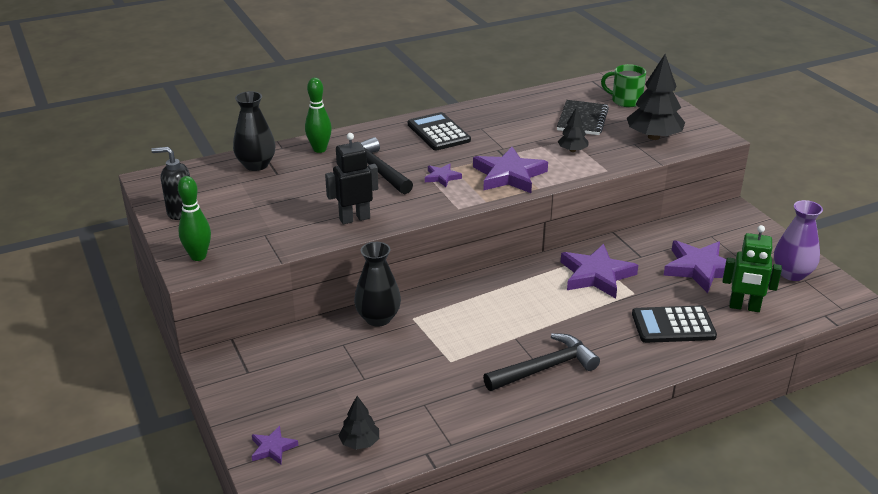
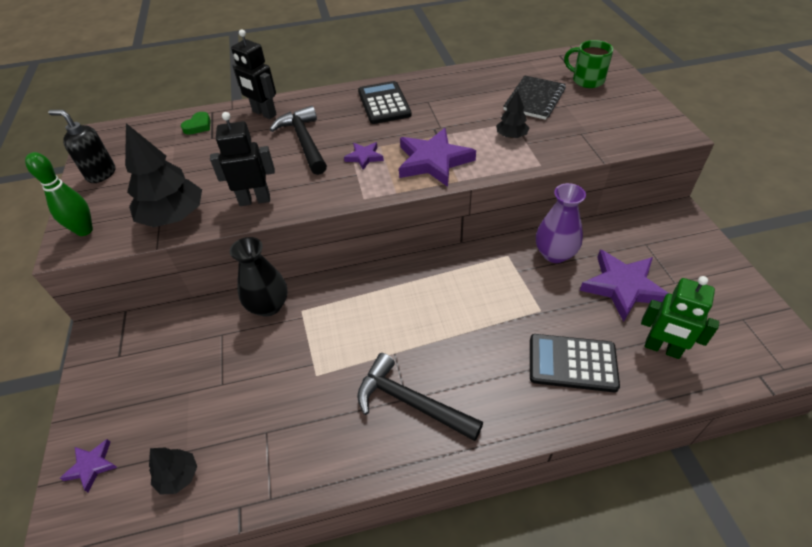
camera: 15 degrees right, 15 degrees up
(256, 165) = (198, 126): black vase -> green heart
(319, 149) = (264, 113): green bowling pin -> black robot
(545, 368) = (411, 402): black hammer -> black hammer turned 135 degrees counterclockwise
(596, 275) = (506, 281): purple star -> none
(653, 137) = (605, 126): black tree -> black tree (174, 216)
(792, 274) = (729, 308): purple vase -> purple vase (554, 254)

